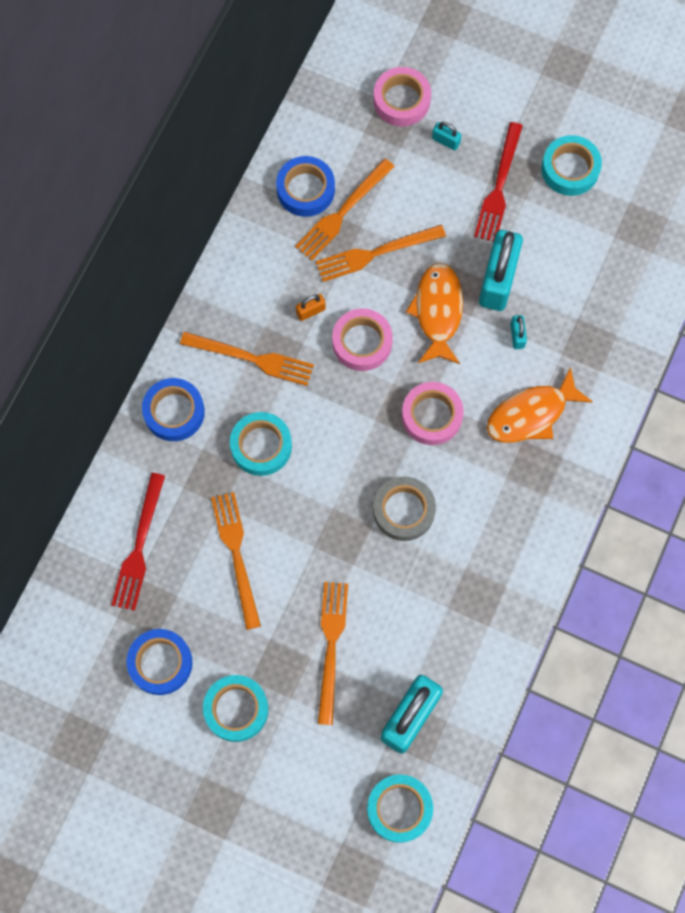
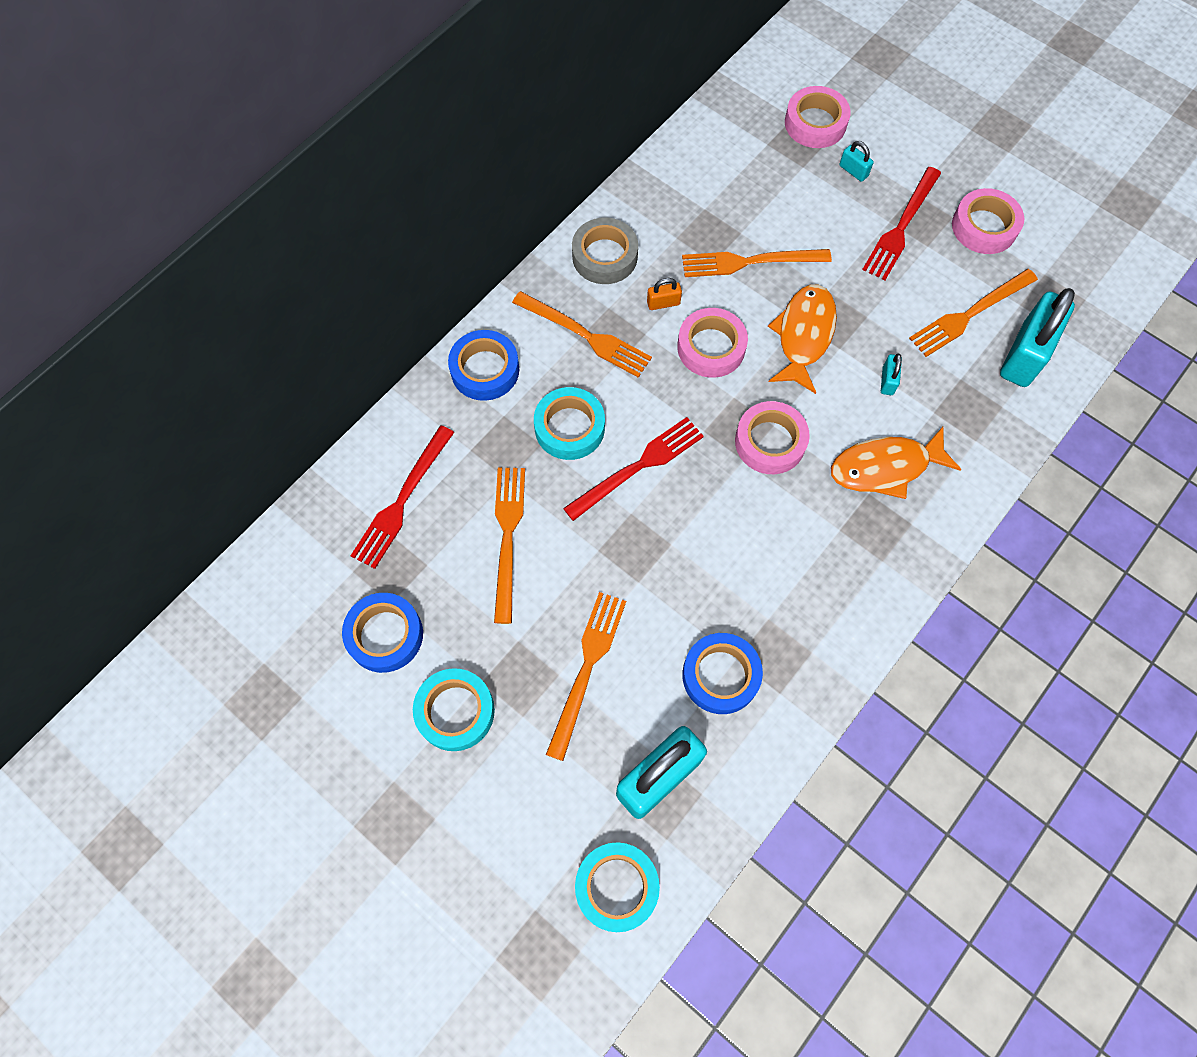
camera: 15 degrees right, 5 degrees down
(305, 190) = (690, 184): blue tape -> blue tape (720, 675)
(328, 466) = (638, 467): none -> red fork
(343, 212) = (724, 214): orange fork -> orange fork (970, 314)
(403, 510) = (712, 536): grey tape -> grey tape (604, 256)
(498, 280) = (879, 319): turquoise padlock -> turquoise padlock (1025, 355)
(570, 169) = (984, 227): turquoise tape -> pink tape

